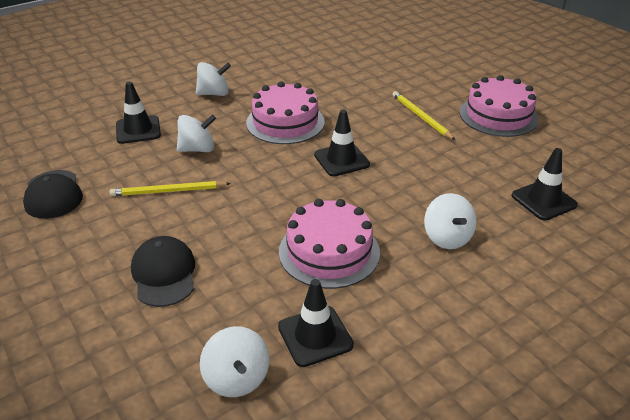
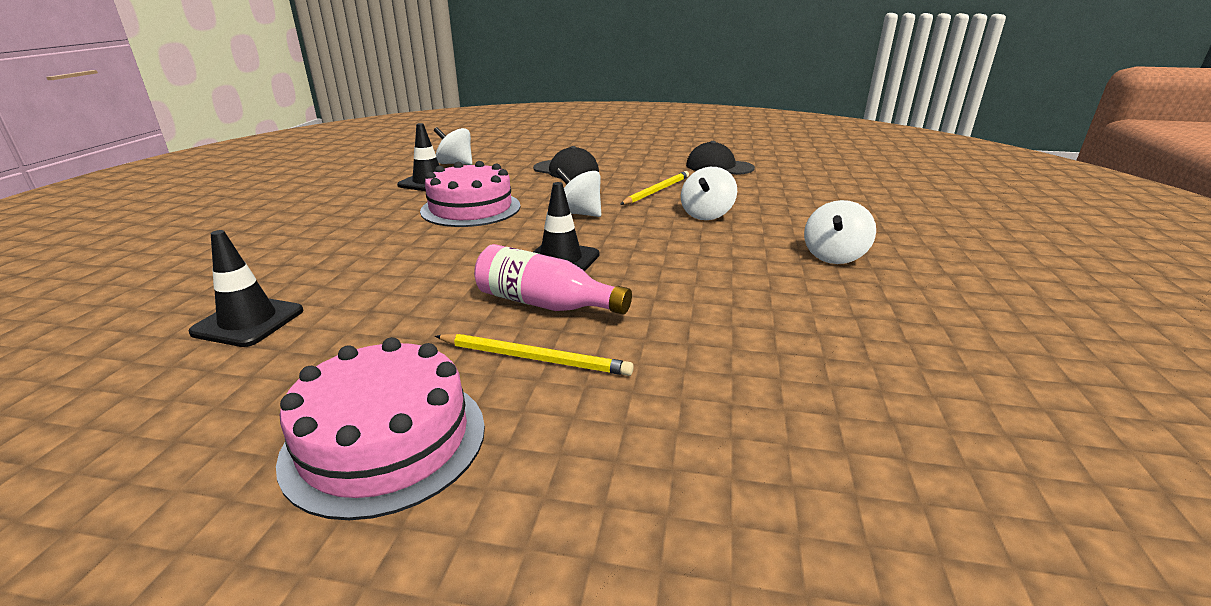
camera: 135 degrees right, 10 degrees down
(138, 130) = (787, 205): black traffic cone -> none
(285, 122) = (691, 265): pink cake -> none
(386, 137) = (545, 304): none -> pink bottle
(447, 237) = (367, 248): white spinning top -> white spinning top (579, 214)

